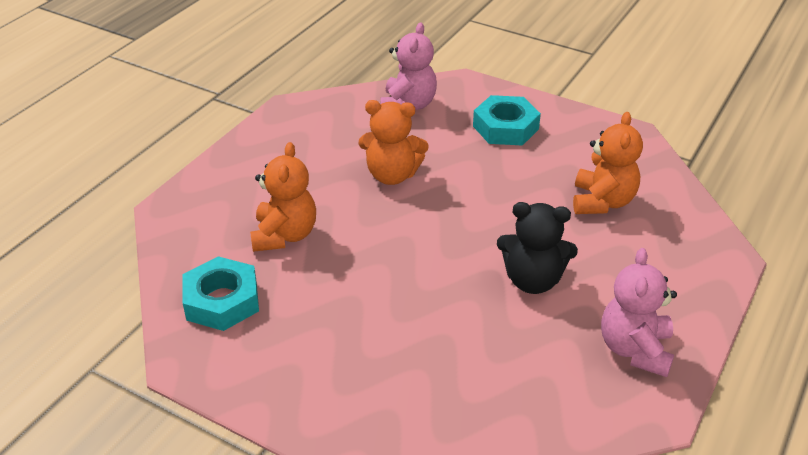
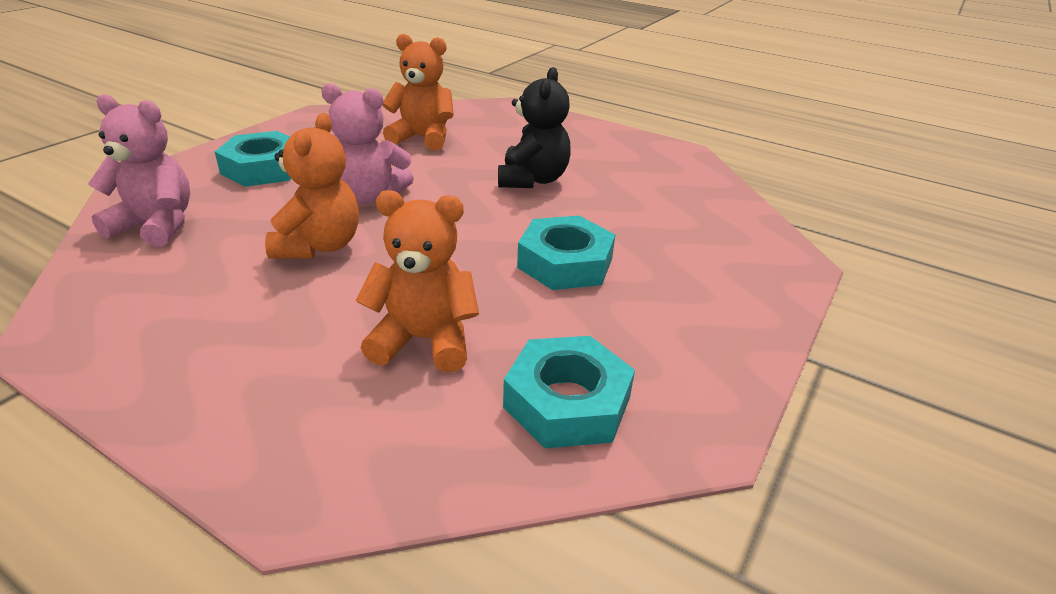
camera: 90 degrees left, 5 degrees down
(383, 302) = (565, 263): none -> turquoise nut
(635, 349) = (618, 150): pink teddy bear -> pink teddy bear (369, 196)

